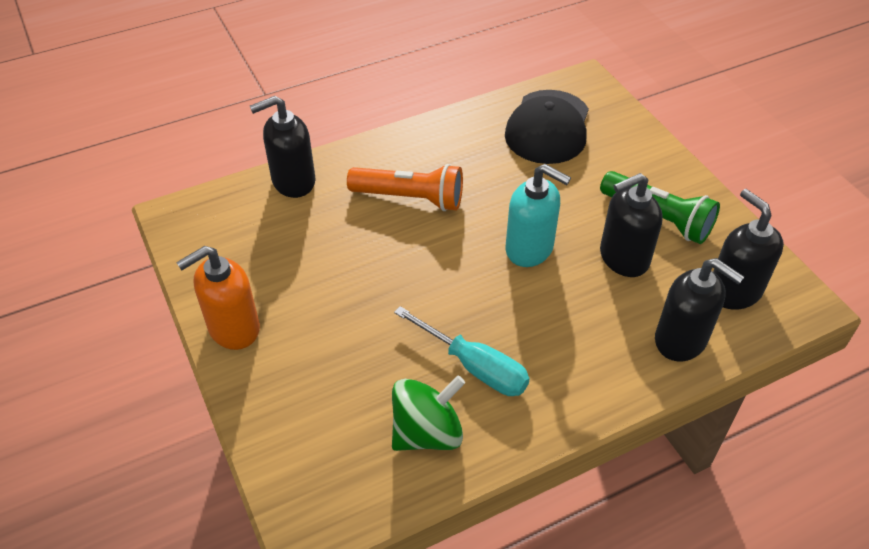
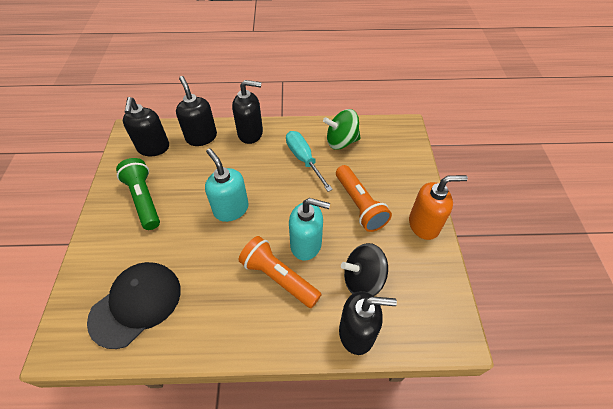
camera: 155 degrees left, 5 degrees up
(304, 230) = (363, 280): none -> black spinning top
(344, 323) = (359, 205): none -> orange flashlight
(396, 243) = (306, 244): none -> turquoise soap dispenser
(623, 258) = (187, 184): black soap dispenser -> black soap dispenser (250, 133)

